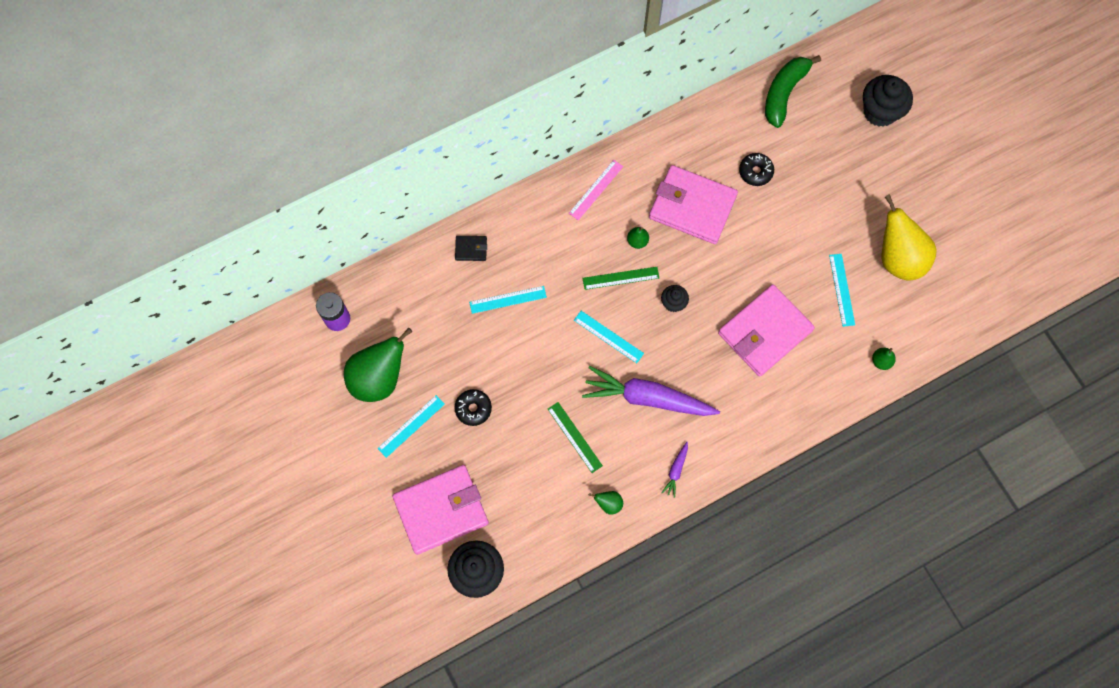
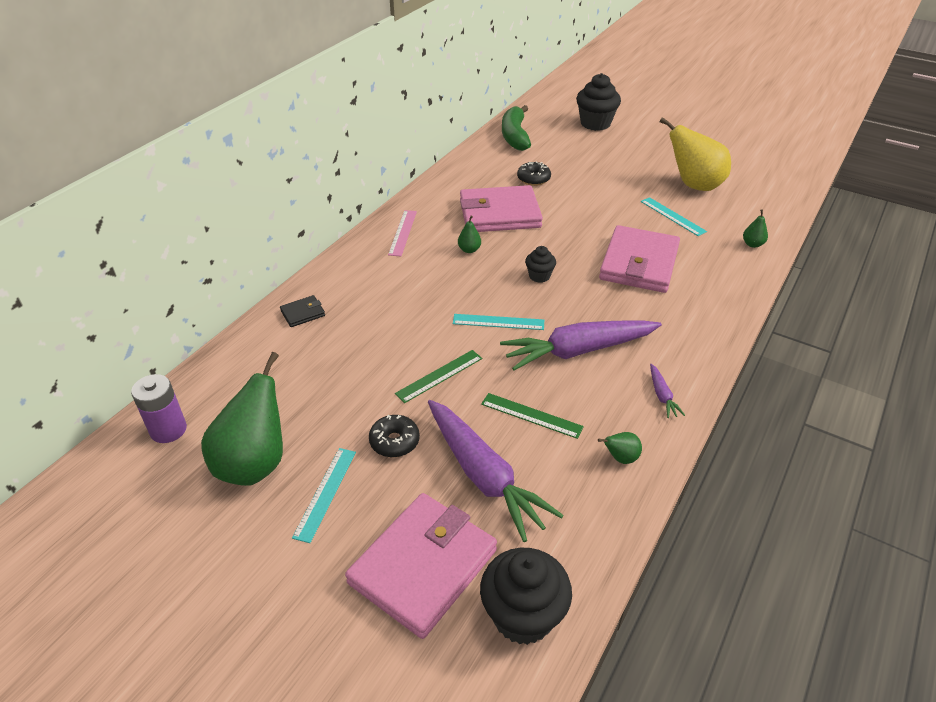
camera: 30 degrees left, 30 degrees down
(508, 299) = (370, 335): turquoise ruler -> none
(513, 467) = (484, 476): none -> purple carrot
(620, 278) = (474, 278): green ruler -> green ruler (439, 376)

